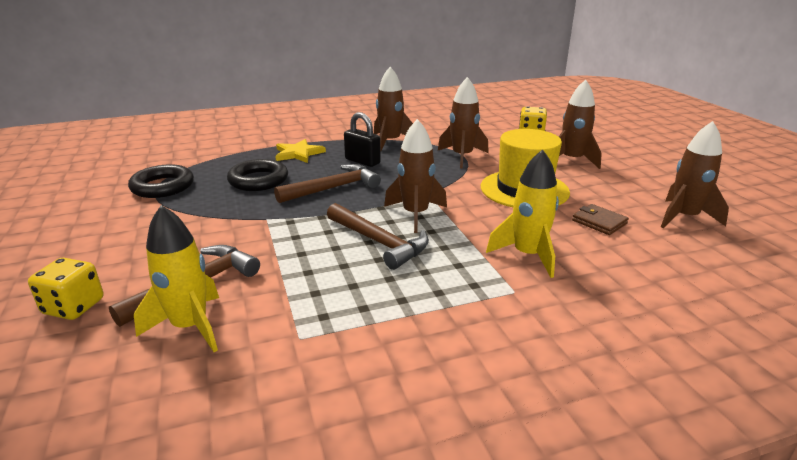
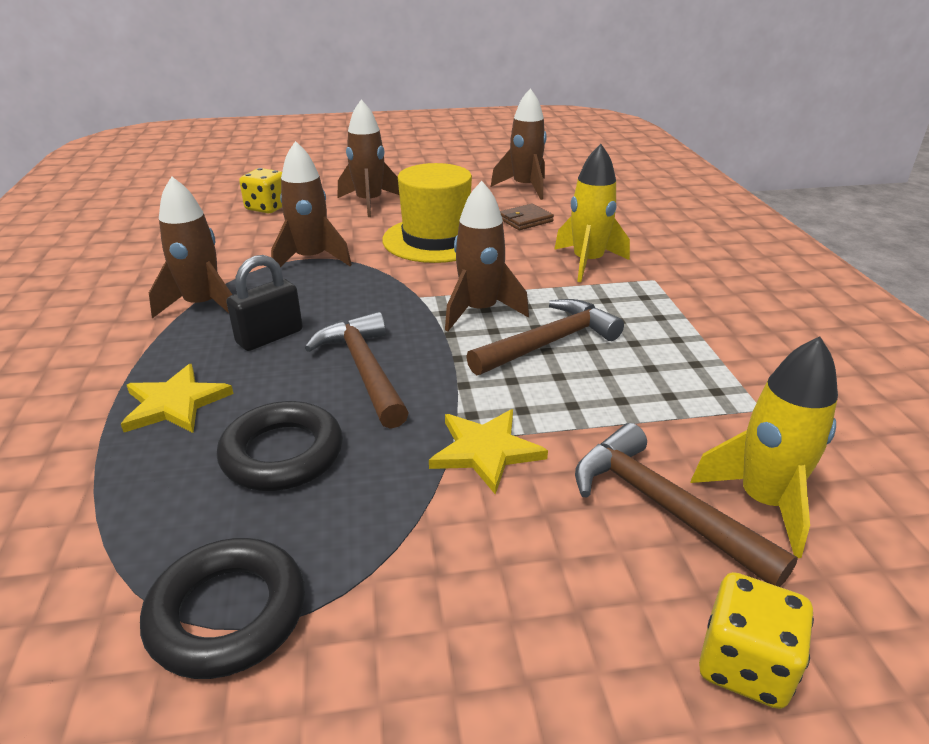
camera: 80 degrees left, 5 degrees up
(255, 228) = (485, 451): none -> yellow star

